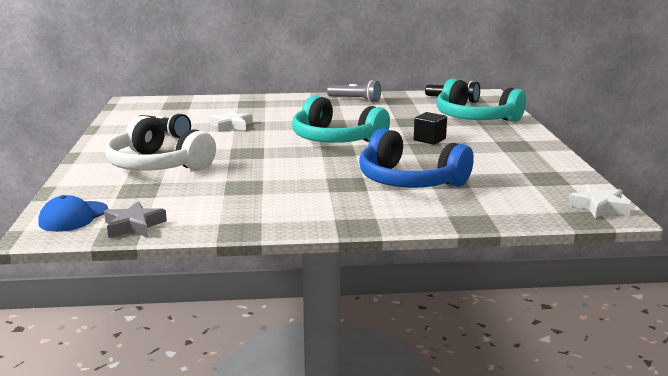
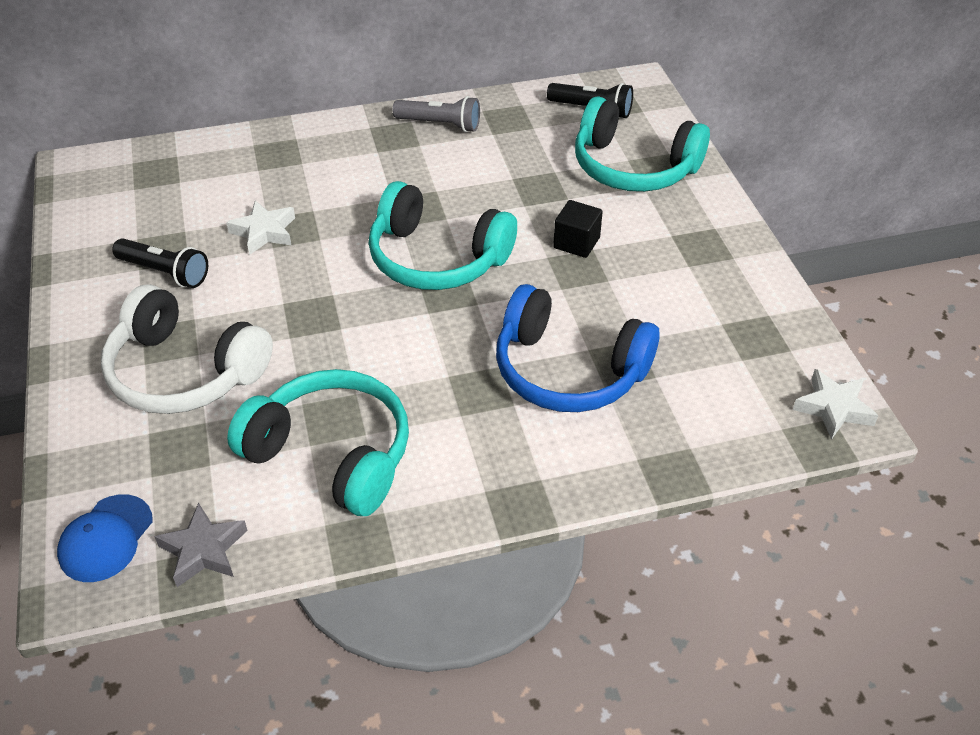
camera: 10 degrees left, 25 degrees up
(236, 199) = (332, 454): none -> turquoise headphones

